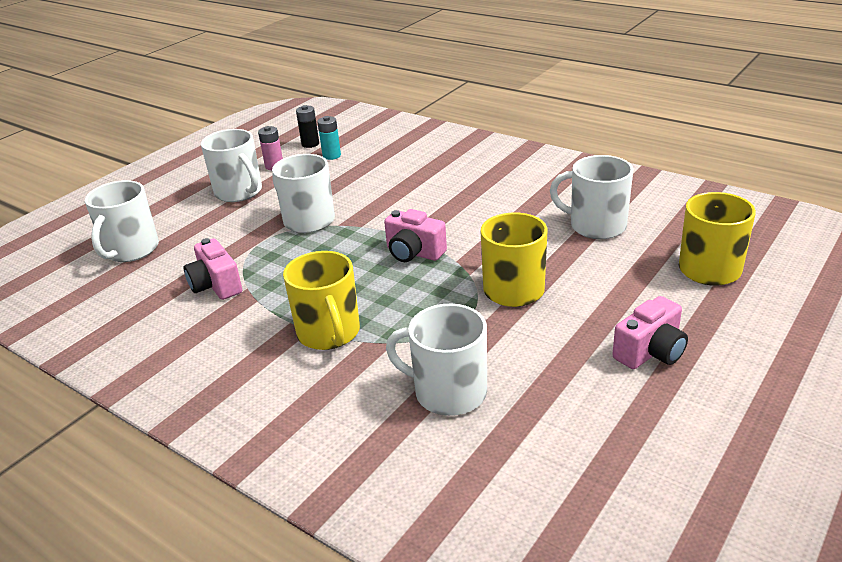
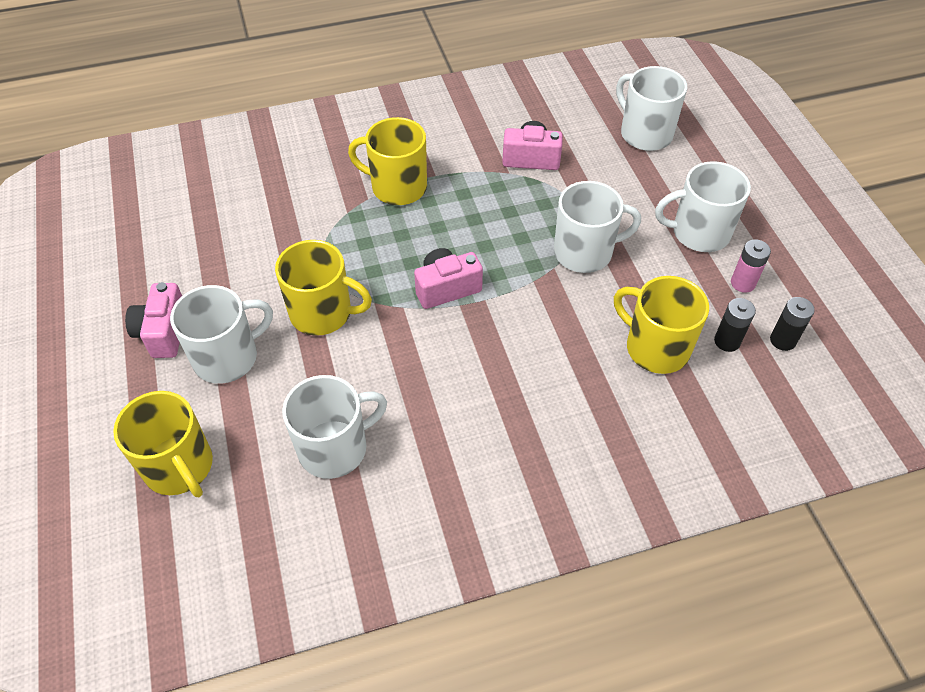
camera: 125 degrees right, 20 degrees up
(331, 156) = (727, 341): turquoise battery -> black battery
(365, 170) = (655, 347): none -> yellow mug
(448, 392) = (268, 208): white mug -> white mug (227, 357)

